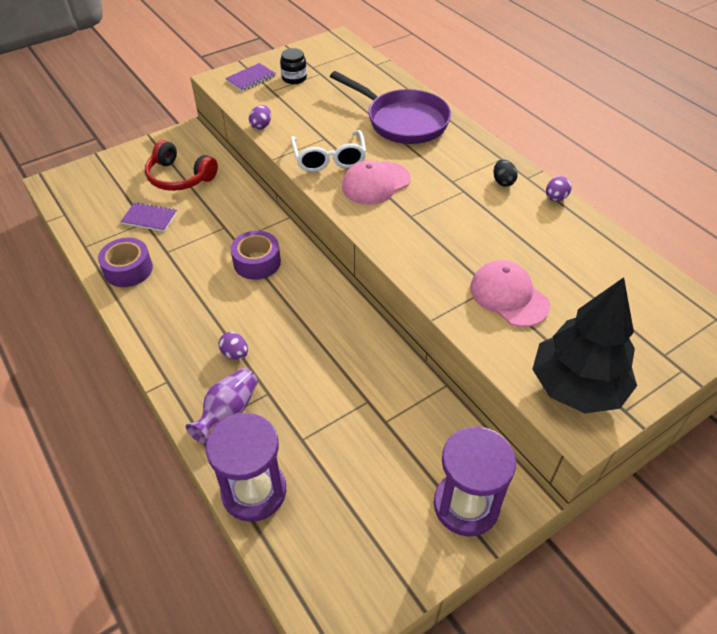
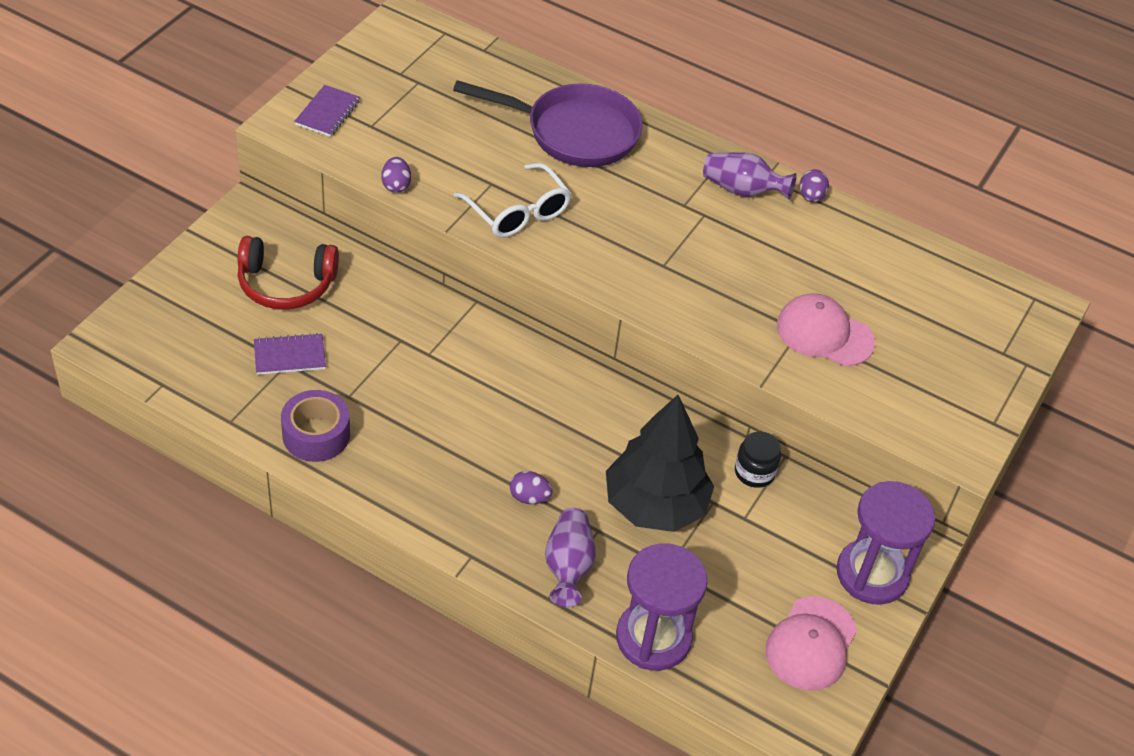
camera: 30 degrees left, 0 degrees up
(257, 262) = (476, 375): purple tape -> none
(294, 78) = (388, 98): black jar -> black jar (754, 472)
(375, 183) = (596, 232): pink cap -> pink cap (811, 644)
(503, 182) = (742, 190): black egg -> purple vase
(576, 387) = (939, 413): black tree -> black tree (655, 505)

